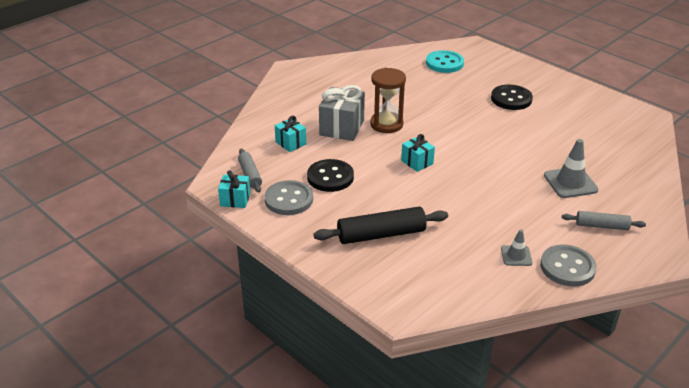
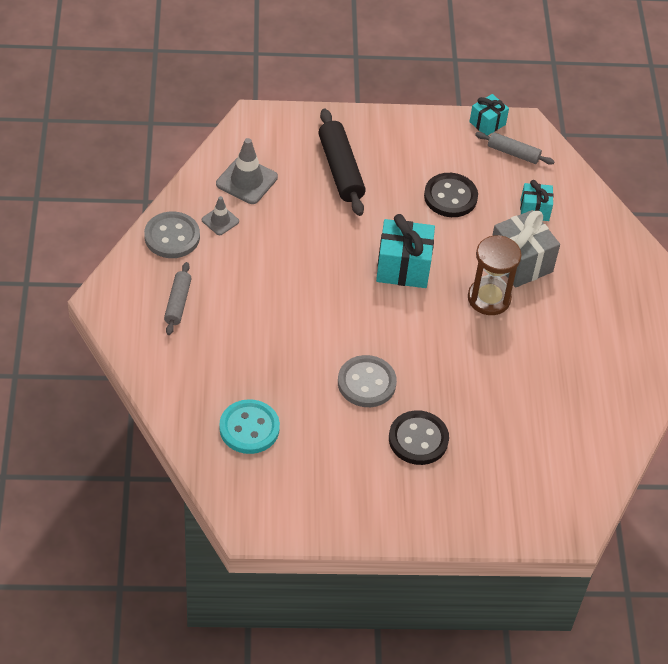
camera: 130 degrees right, 15 degrees up
(289, 199) = (450, 152): grey button -> grey button (366, 383)
(381, 234) = (341, 169): black rolling pin -> black rolling pin turned 45 degrees counterclockwise
(417, 162) = (403, 267): turquoise gift -> turquoise gift, size x1.71
(444, 63) = (557, 455): turquoise button -> turquoise button (249, 428)
(570, 183) = (246, 341): grey traffic cone -> grey traffic cone (246, 180)
(601, 226) = (177, 303): grey rolling pin -> grey rolling pin turned 45 degrees counterclockwise

